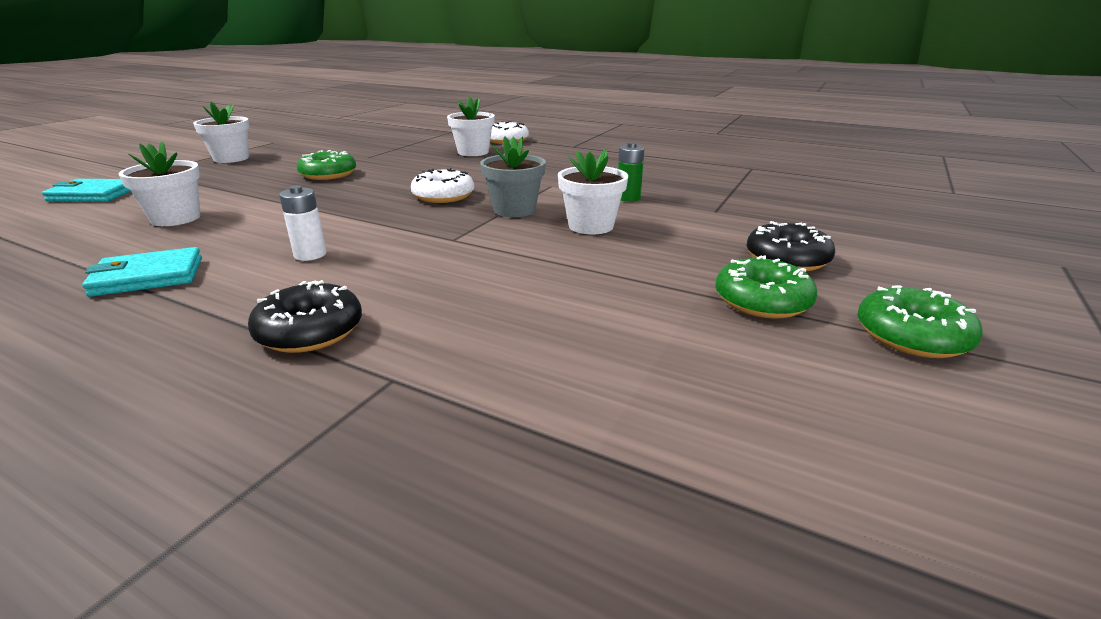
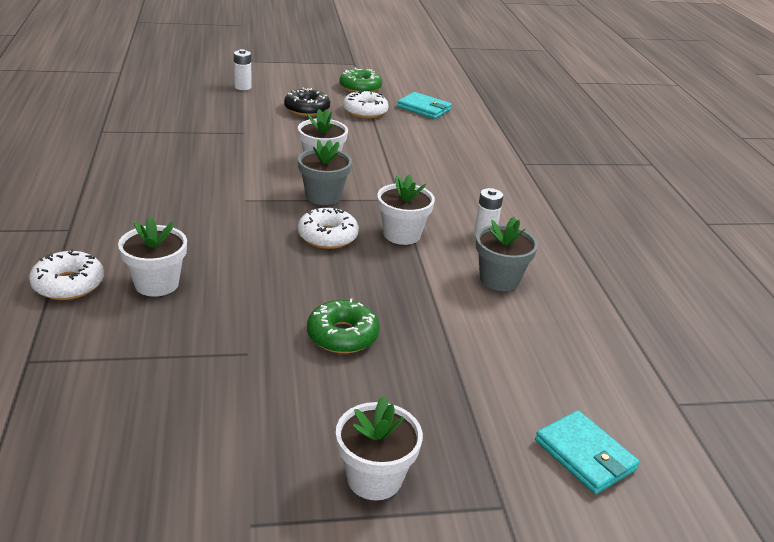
camera: 130 degrees left, 5 degrees up
(148, 277) = (581, 270): turquoise wallet -> turquoise wallet (424, 108)
(176, 218) = (532, 336): white flower pot -> white flower pot (402, 234)
(247, 233) = (499, 279): none -> grey flower pot
(310, 331) = (532, 193): black donut -> none
(628, 198) = (246, 163): green battery -> none
(762, 301) = (365, 111): green donut -> white donut
(899, 239) = (243, 87): none -> white battery

